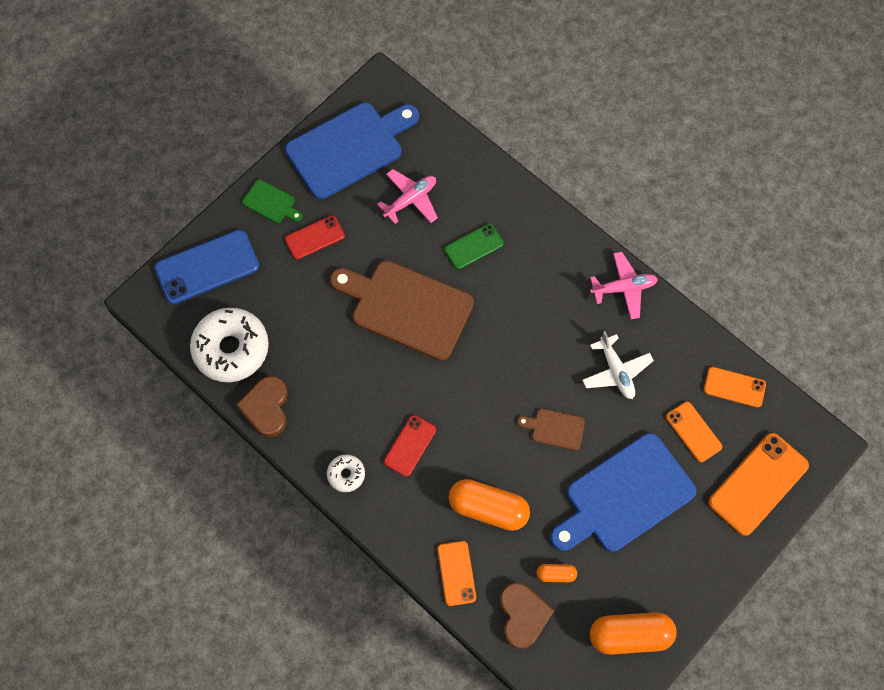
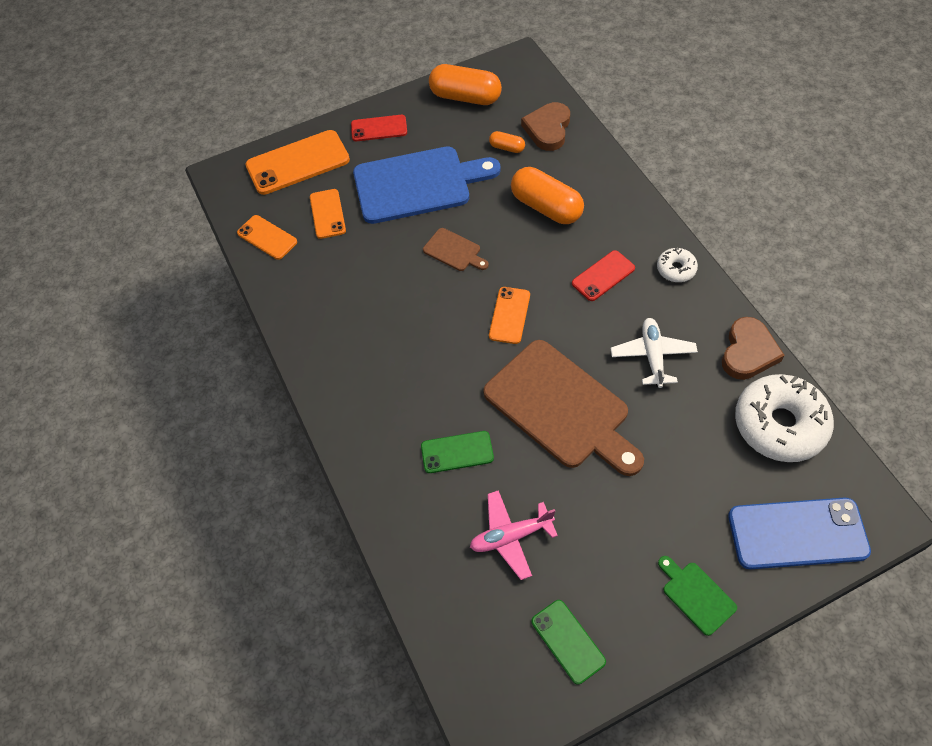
camera: 155 degrees left, 10 degrees down
(315, 237) = (648, 527): red phone -> red phone (379, 128)
(349, 148) = (568, 641): blue cutting board -> green phone
(456, 573) = (594, 170): orange phone -> orange phone (509, 315)
(616, 371) = (369, 281): white plane -> white plane (652, 356)
(623, 288) = (316, 355): pink plane -> none

